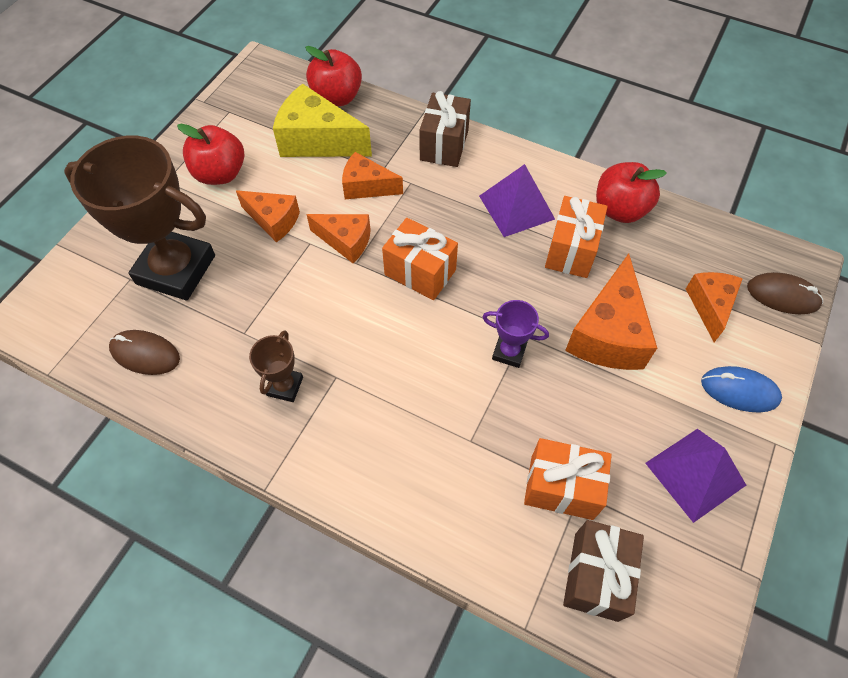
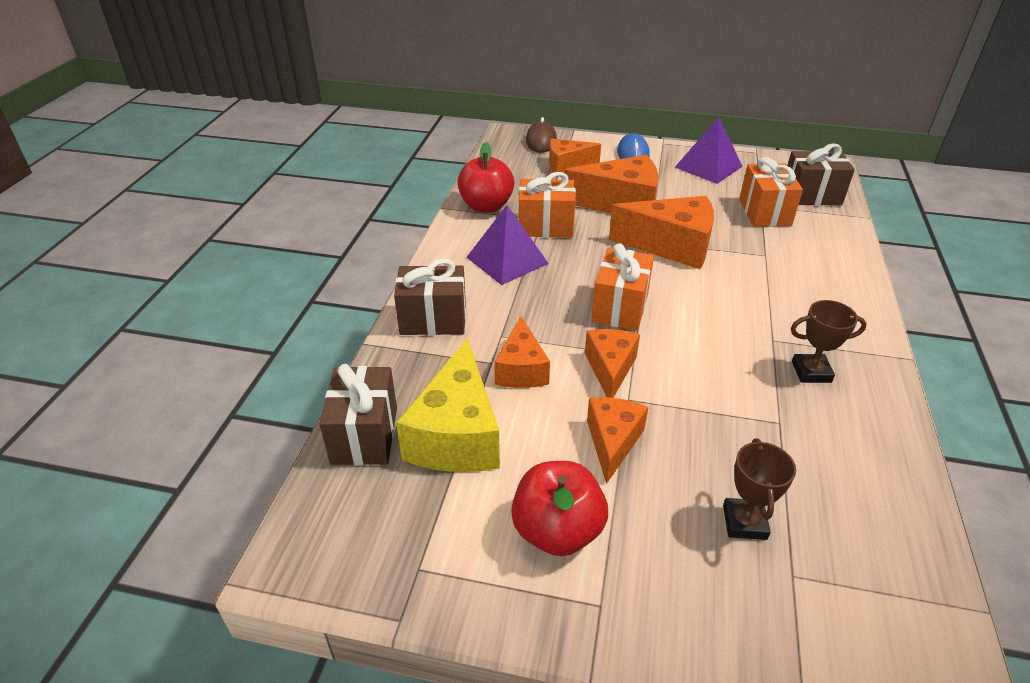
camera: 105 degrees left, 20 degrees down
(145, 354) = (875, 507): brown mouse -> none
(176, 270) = (744, 522): brown trophy -> brown trophy, size x0.45
(336, 98) = (364, 435): red apple -> brown gift
(509, 352) = (671, 246): purple trophy -> orange cheese

